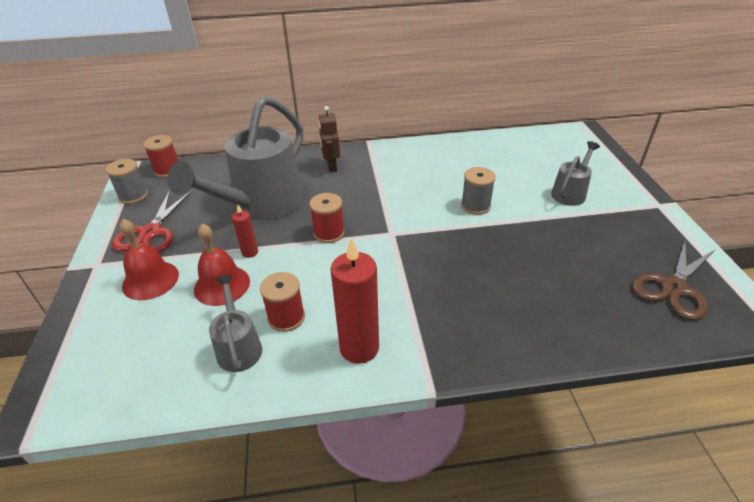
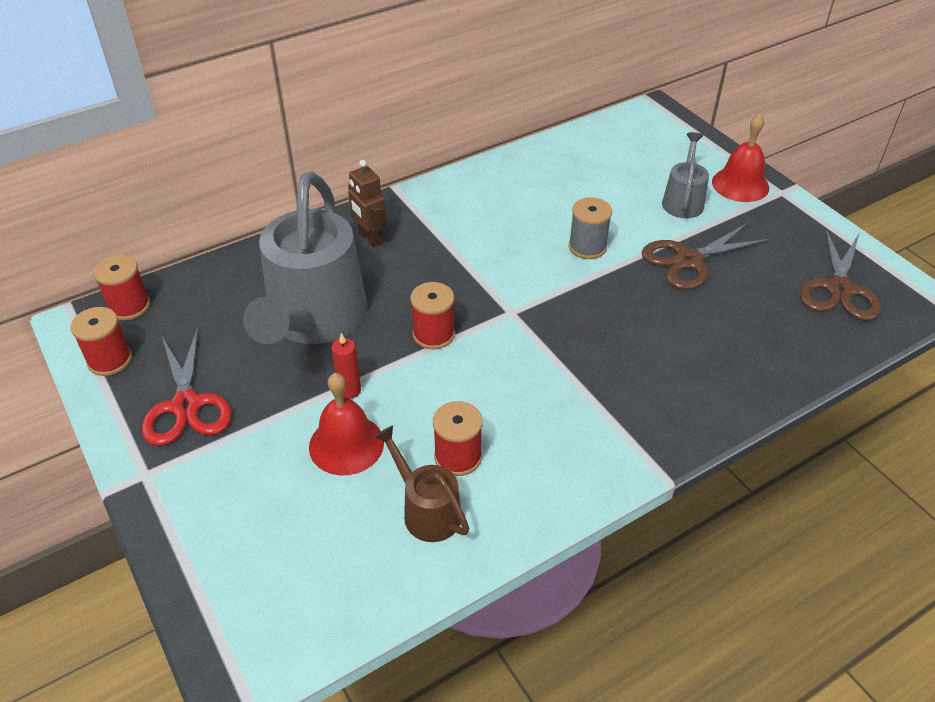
camera: 25 degrees left, 5 degrees up
(133, 196) = (110, 360): grey spool -> red spool
(150, 280) = (243, 469): red bell -> red bell (740, 184)
(238, 346) = (426, 510): grey watering can -> brown watering can
(359, 348) = (565, 463): red candle -> none
(550, 233) = (688, 260): none -> brown scissors

